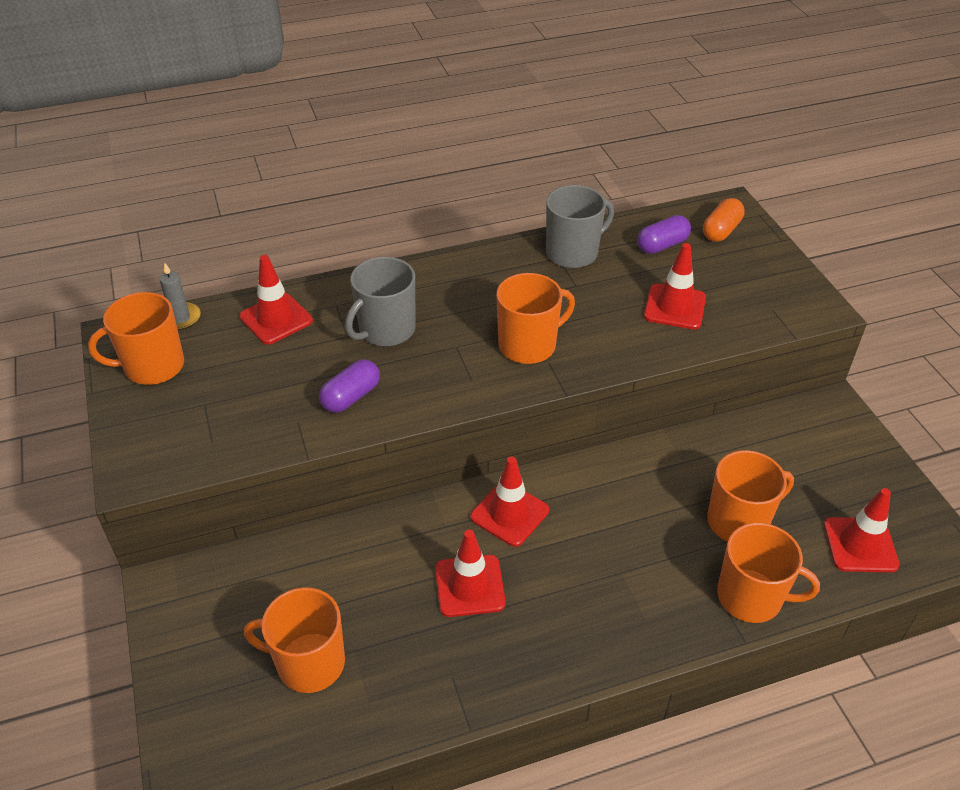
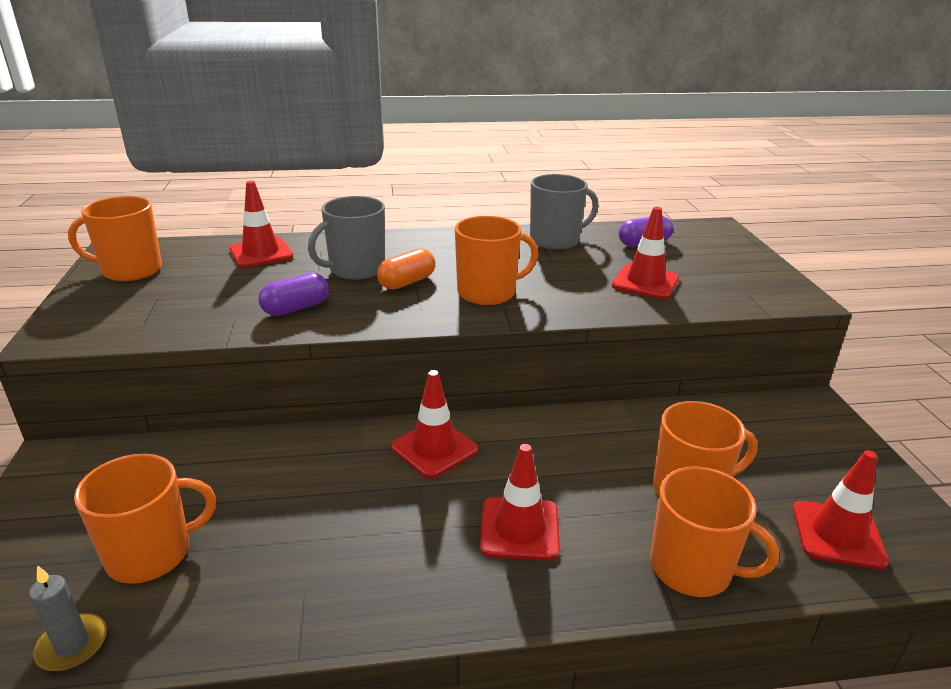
camera: 10 degrees right, 15 degrees down
(181, 318) = (179, 245): grey candle -> grey candle (72, 645)
(309, 663) = (151, 553): orange mug -> orange mug turned 135 degrees clockwise
(469, 586) = (364, 507): red traffic cone -> red traffic cone (519, 529)
(721, 231) = (704, 240): orange capsule -> orange capsule (407, 282)

